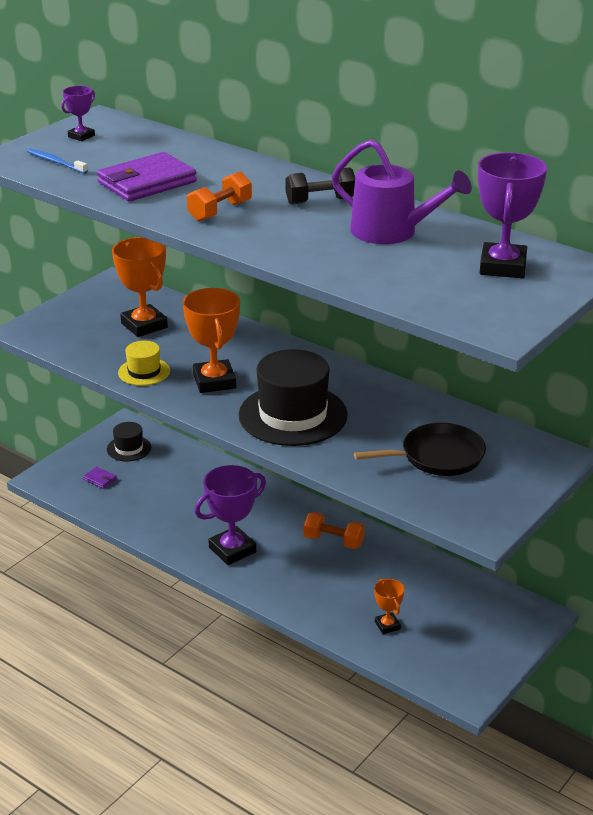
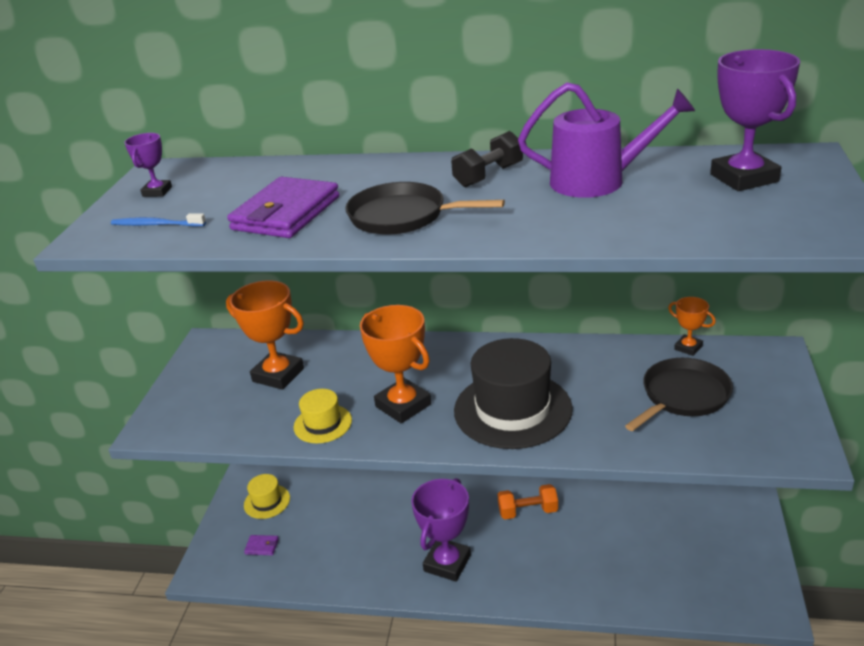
camera: 25 degrees left, 0 degrees up
(129, 448) = (267, 501): black hat -> yellow hat
(220, 211) = (402, 216): orange dumbbell -> black pan
(387, 625) = (646, 574): orange trophy -> orange trophy (688, 348)

